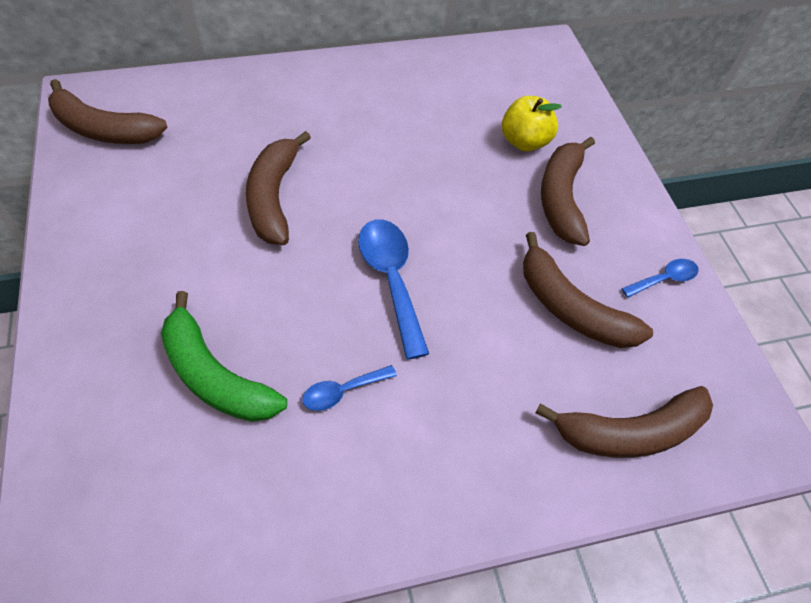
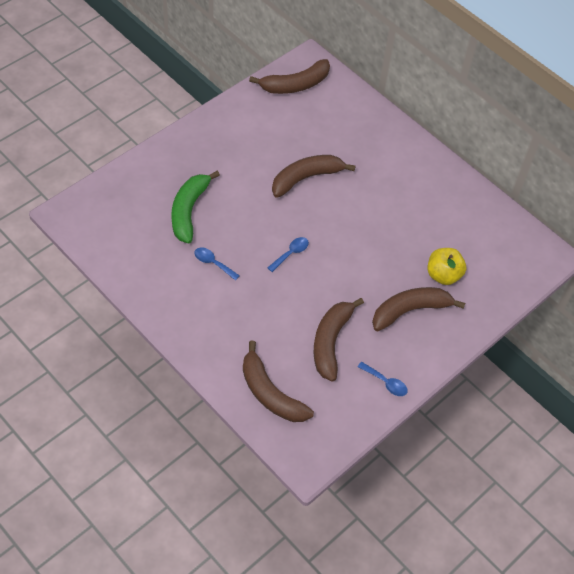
camera: 60 degrees right, 0 degrees up
(104, 129) = (295, 85): brown banana -> brown banana turned 105 degrees counterclockwise
(391, 279) = (291, 253): blue spoon -> blue spoon, size x0.54

